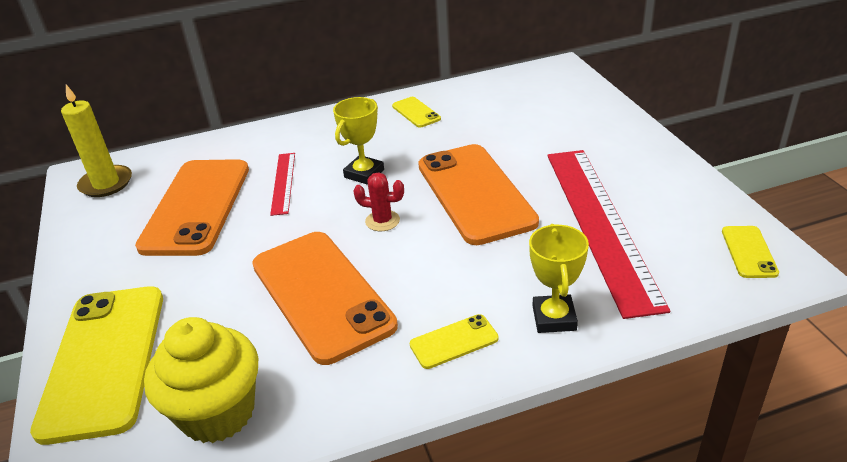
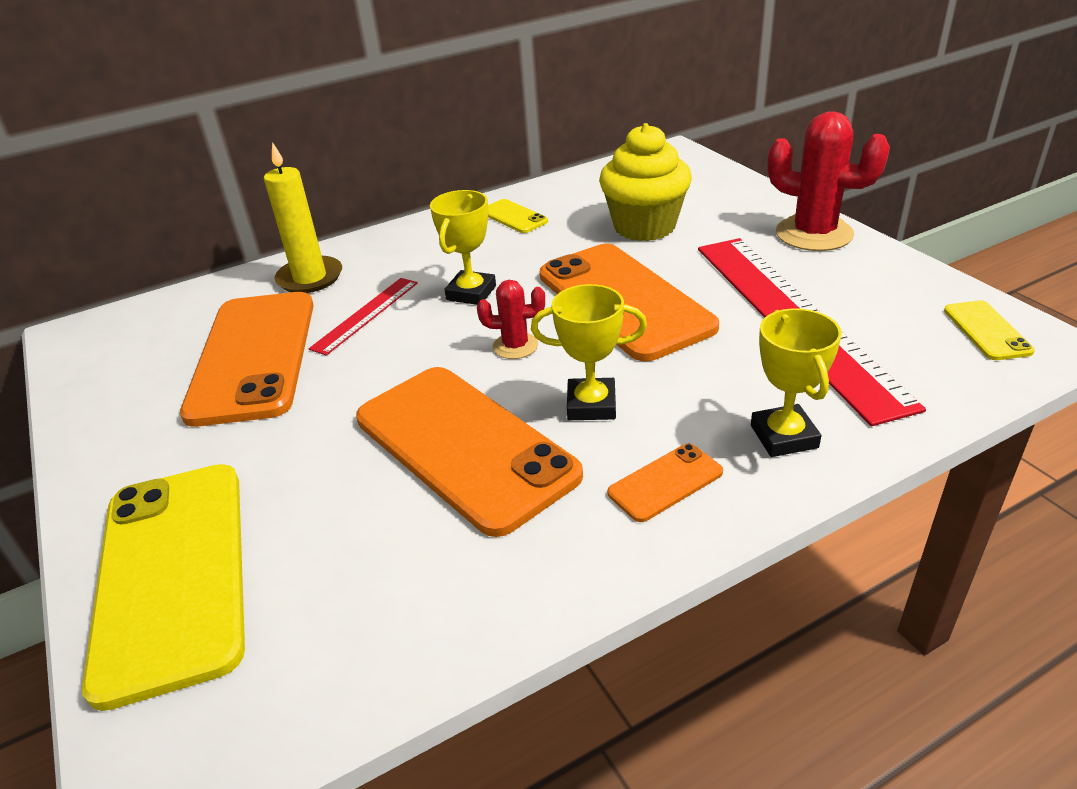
camera: 10 degrees left, 0 degrees up
(106, 184) = (115, 342): yellow candle -> yellow candle (310, 278)
(217, 412) = (365, 623): yellow cupcake -> yellow cupcake (644, 227)
(283, 183) = (366, 315): red ruler -> red ruler turned 45 degrees clockwise
(422, 275) = (591, 405): none -> yellow trophy
(454, 341) = (665, 482): yellow phone -> orange phone
(645, 152) = (814, 234): none -> red cactus

